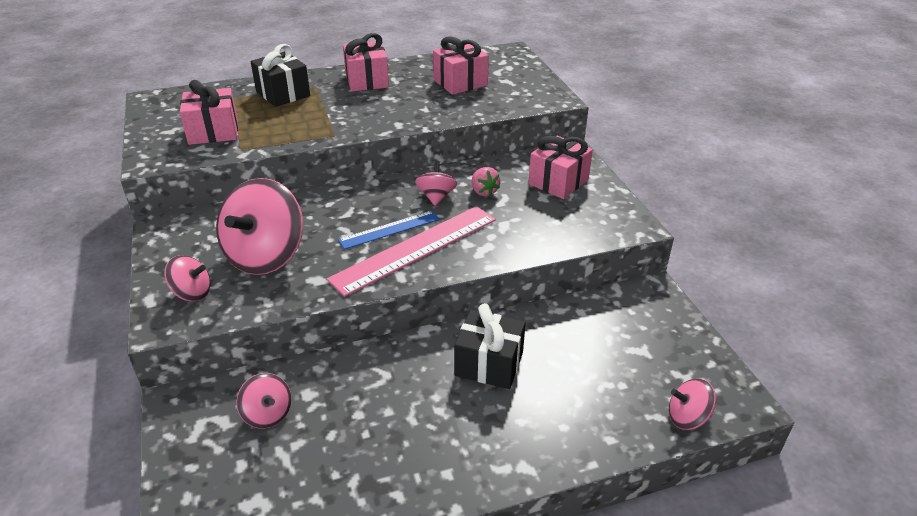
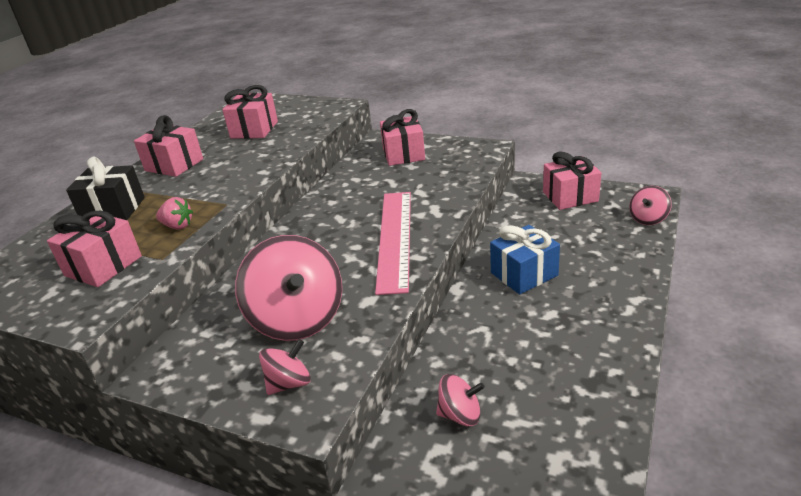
camera: 45 degrees left, 5 degrees down
(389, 229) = (355, 242): blue ruler -> none
(436, 197) = (346, 207): pink spinning top -> none
(484, 191) = (370, 185): pink strawberry -> pink strawberry (178, 226)
(489, 364) = (524, 274): black gift -> blue gift
(661, 335) = (570, 196): none -> pink gift

